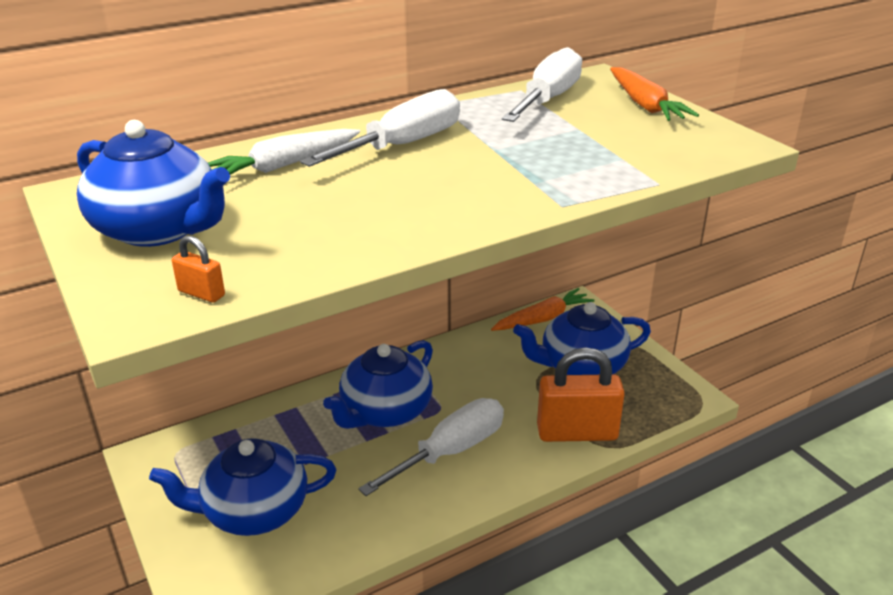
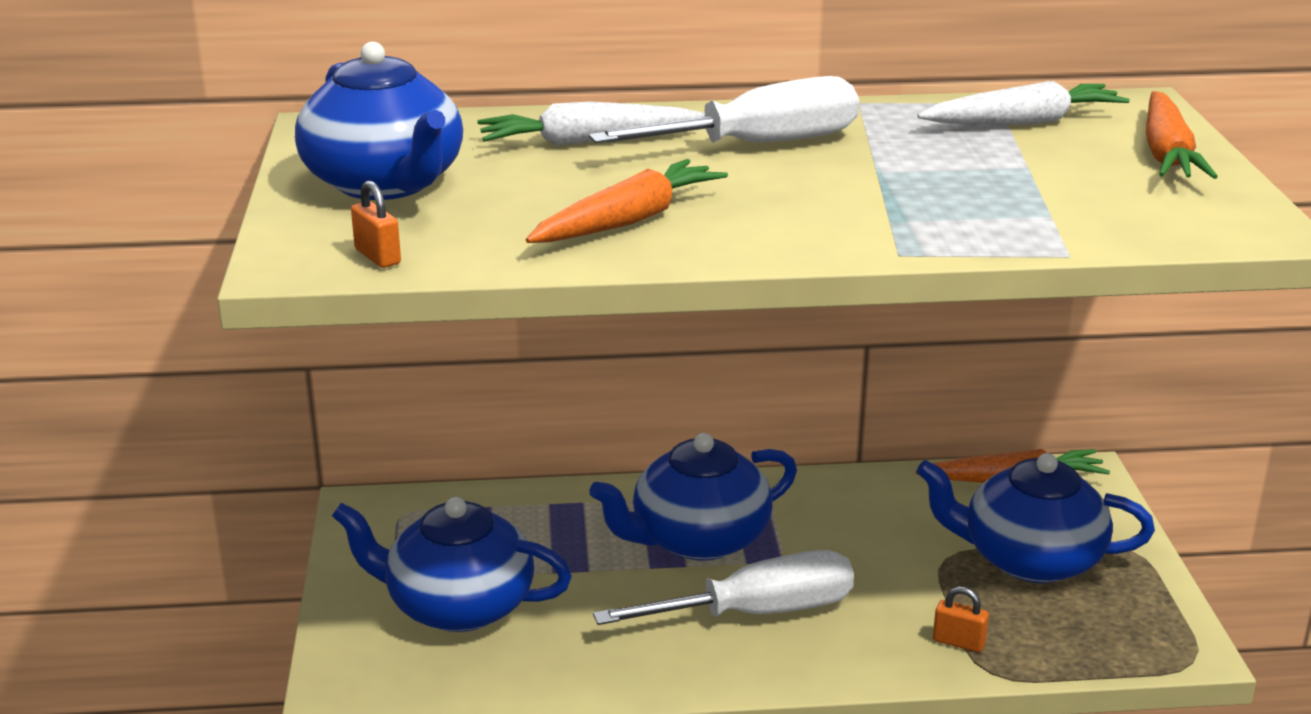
camera: 25 degrees right, 5 degrees down
(366, 220) = (628, 221): none -> orange carrot
(548, 100) = (1023, 122): white screwdriver -> white carrot
(577, 433) = (958, 642): orange padlock -> orange padlock, size x0.40

